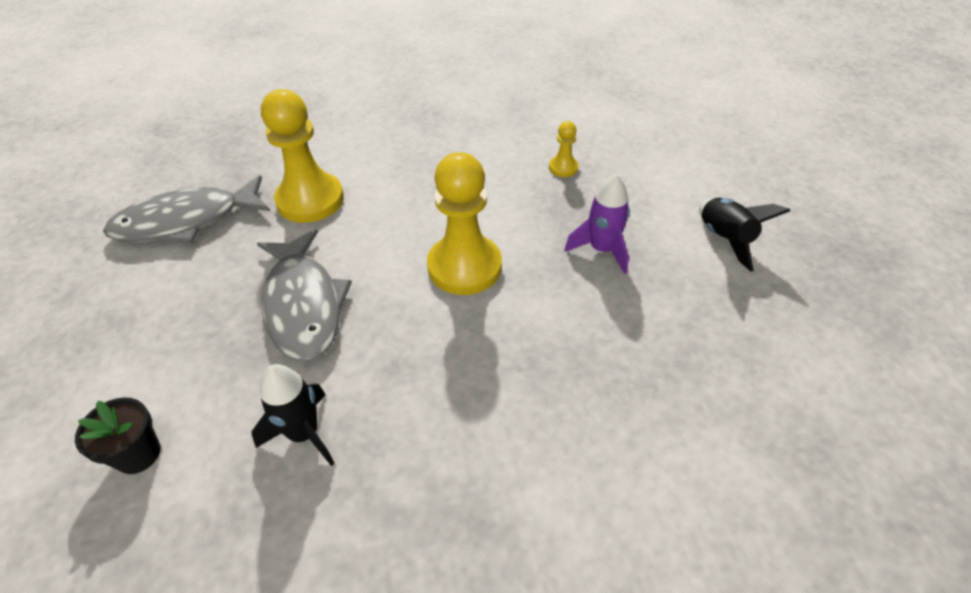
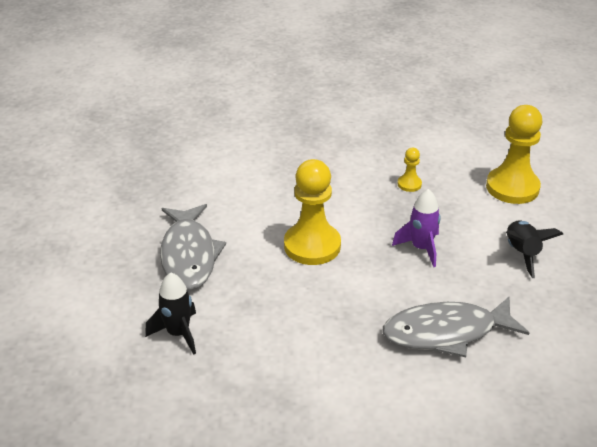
camera: 10 degrees right, 10 degrees down
(138, 454) = (68, 329): black flower pot -> none
(186, 221) = (110, 187): grey fish -> grey fish (446, 332)
(310, 200) = (204, 183): yellow pawn -> yellow pawn (512, 187)

